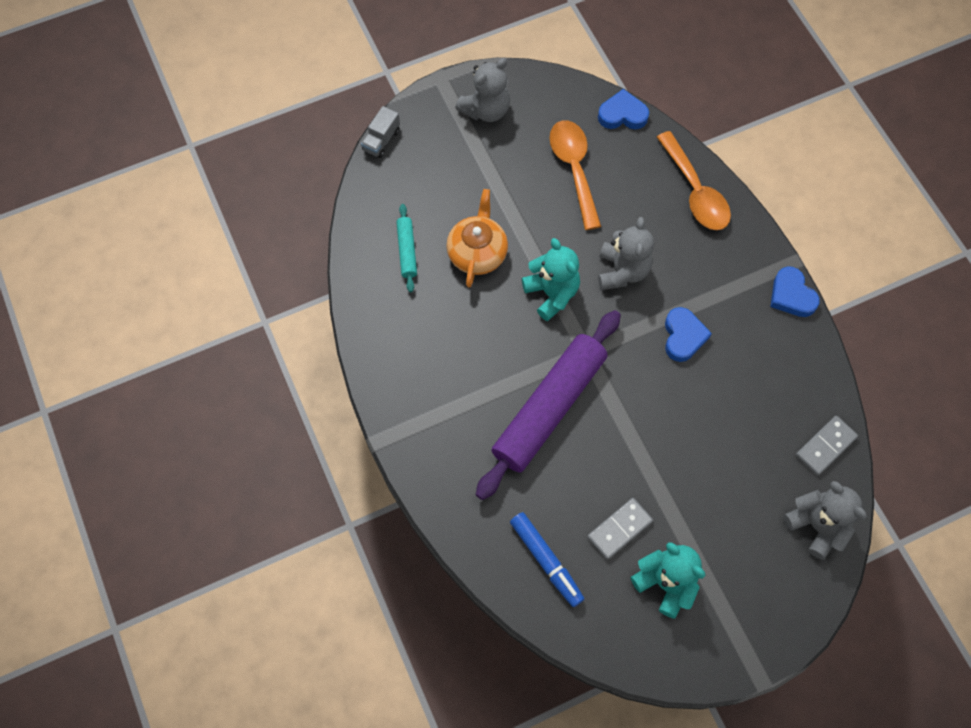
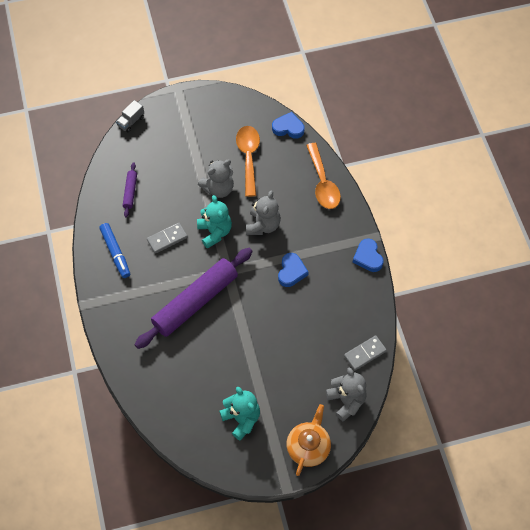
camera: 10 degrees right, 5 degrees down
(407, 251) = (130, 192): turquoise rolling pin -> purple rolling pin
(477, 252) = (174, 200): orange teapot -> orange teapot (308, 447)
(486, 110) = (201, 112): grey teddy bear -> grey teddy bear (218, 188)
(546, 561) = (170, 393): blue marker -> blue marker (115, 253)
(619, 529) = (221, 382): grey domino -> grey domino (167, 238)

